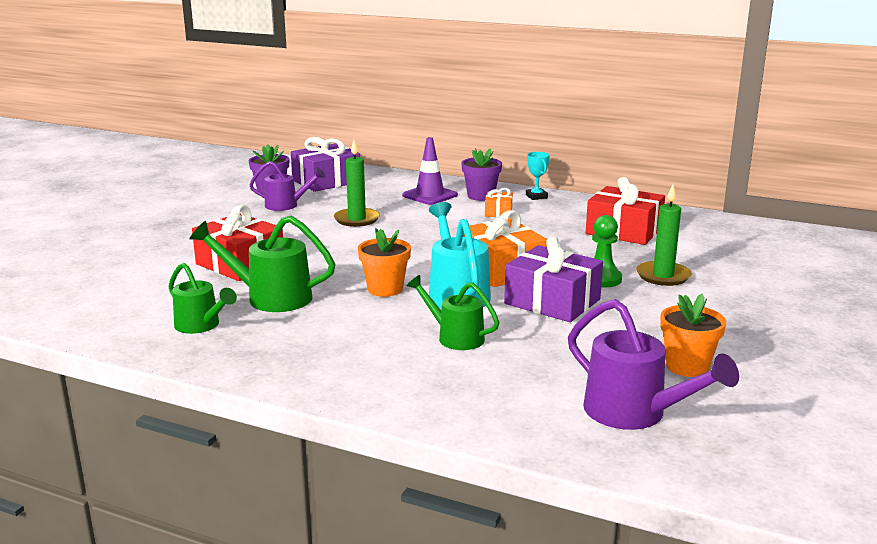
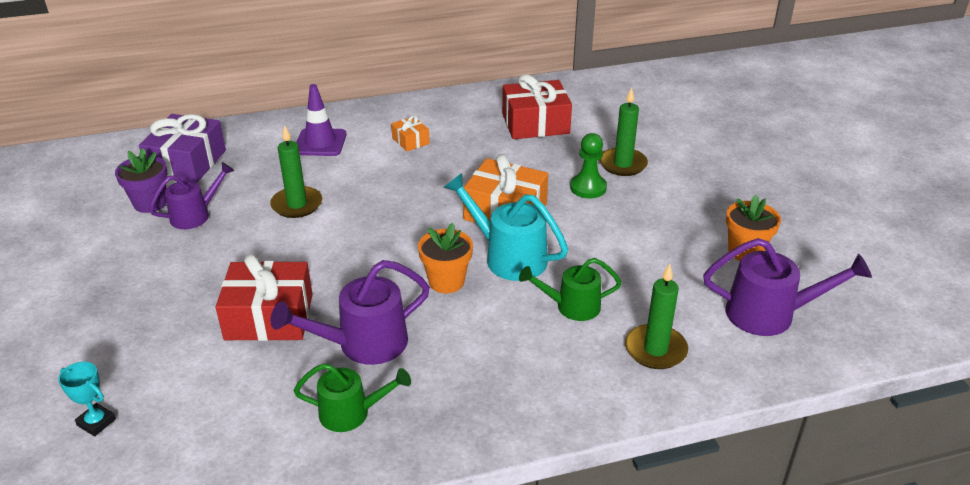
camera: 40 degrees left, 15 degrees up
(269, 297) = (362, 344): green watering can -> purple watering can
(478, 388) = (655, 349): none -> green candle
(481, 196) = (368, 125): purple flower pot -> none
(536, 196) = (415, 107): turquoise trophy -> turquoise trophy (96, 422)
(552, 301) = (587, 230): purple gift -> none

